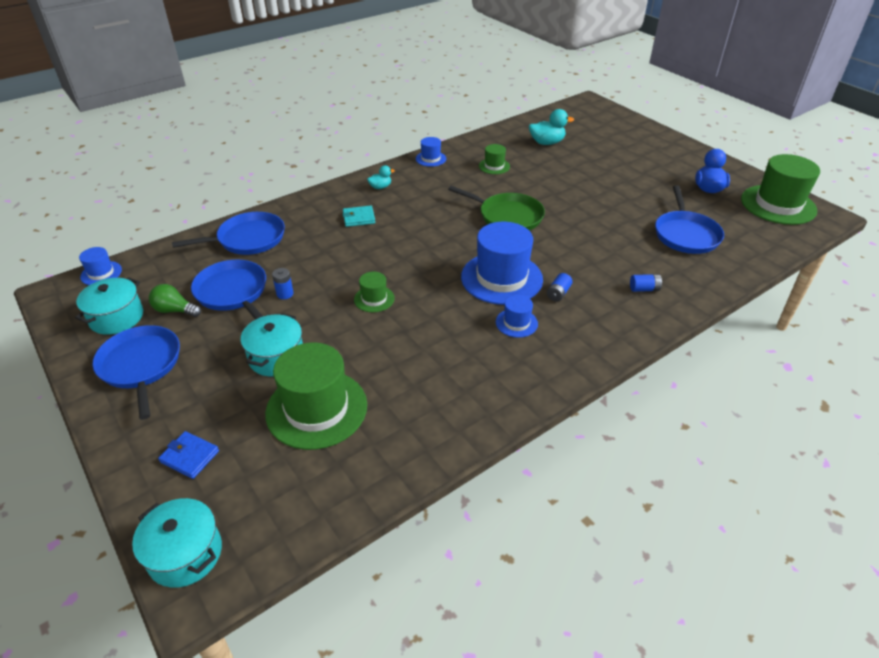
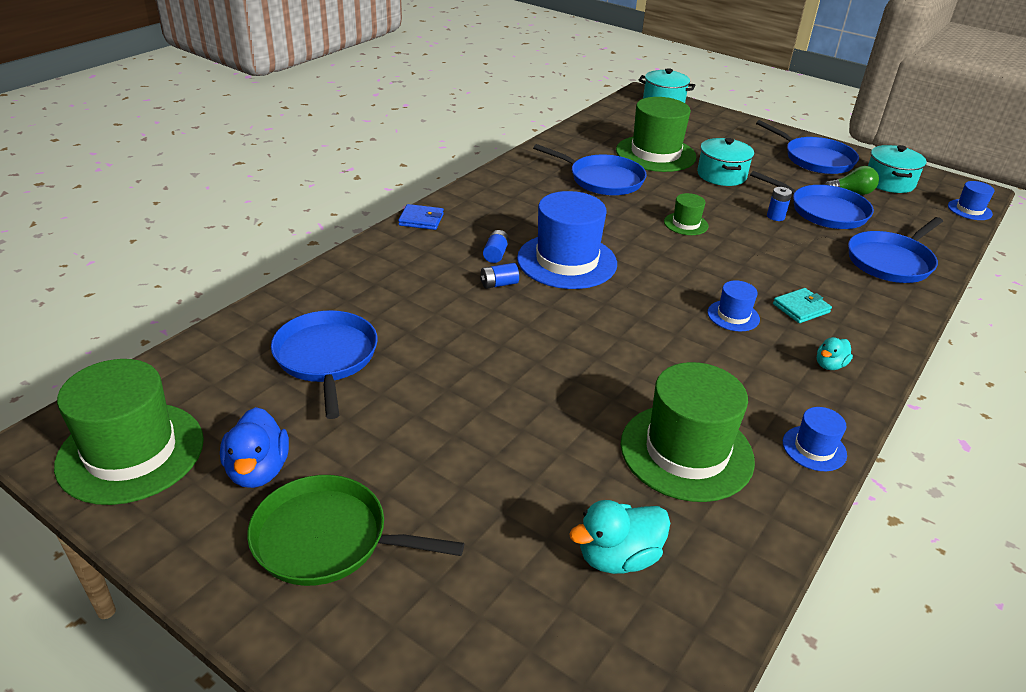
camera: 160 degrees right, 5 degrees down
(189, 456) = (711, 128): blue wallet -> blue wallet (421, 220)
(412, 372) = (602, 179): none -> blue pan
(494, 166) = (686, 451): green hat -> green hat, size x2.09
(507, 216) = (603, 345): green pan -> green pan (327, 539)
(516, 323) = (530, 223): blue hat -> blue hat (733, 316)
(644, 289) = (395, 272): blue battery -> blue battery (499, 284)

